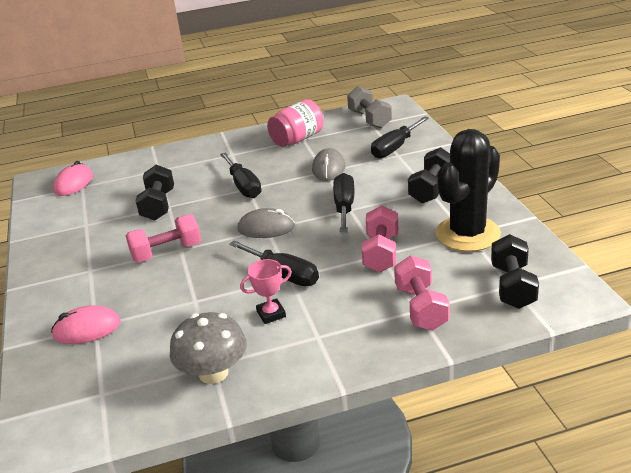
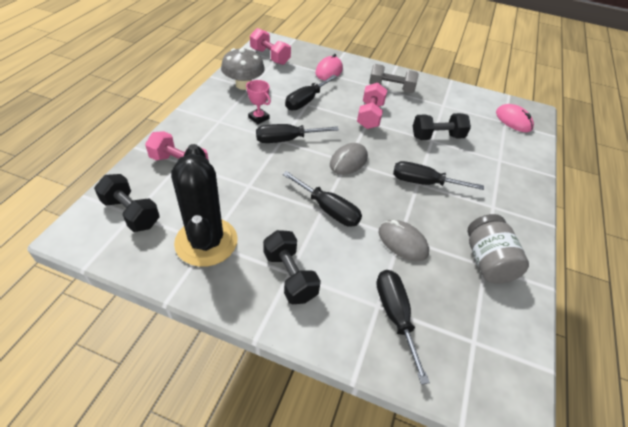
camera: 120 degrees right, 15 degrees up
(158, 205) = (437, 137): black dumbbell -> black dumbbell turned 45 degrees counterclockwise
(189, 304) = (306, 101): none -> black screwdriver
(271, 314) = (258, 118): pink trophy -> pink trophy turned 60 degrees counterclockwise
(297, 139) = (487, 261): pink jar -> grey jar
(369, 119) = (490, 351): grey dumbbell -> grey dumbbell (391, 88)
(381, 253) = (249, 187): pink dumbbell -> pink dumbbell (270, 56)

